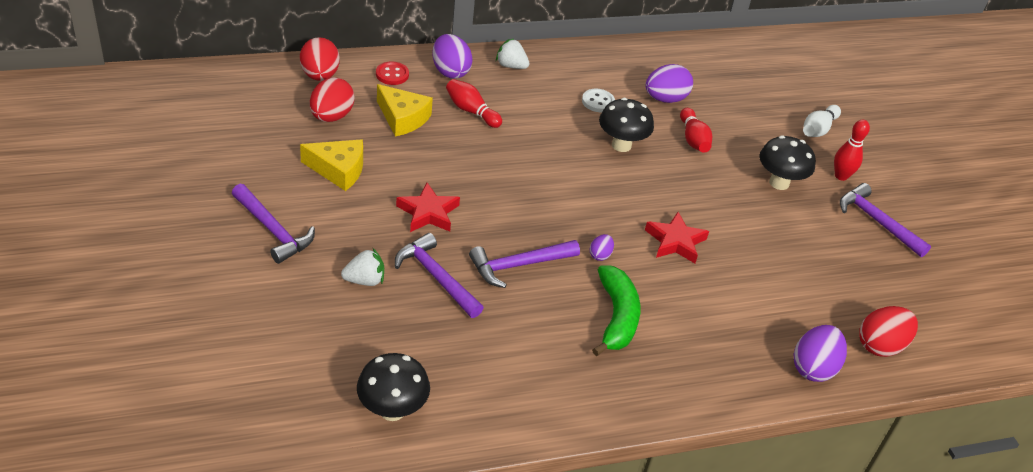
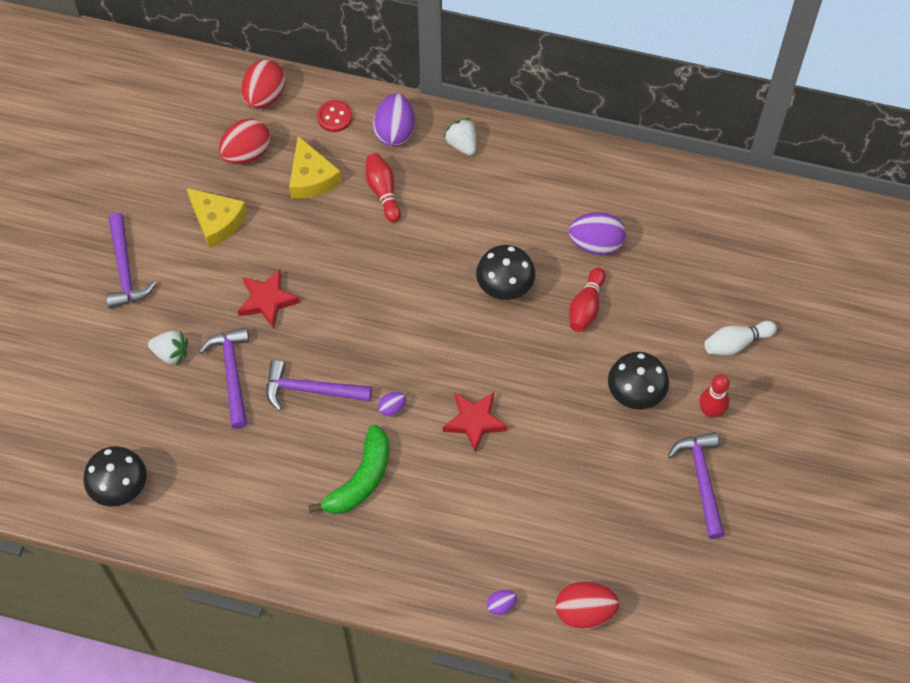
camera: 35 degrees right, 20 degrees up
(598, 102) = (520, 223): white button -> none
(813, 368) = (501, 605): purple egg -> purple egg, size x0.51

